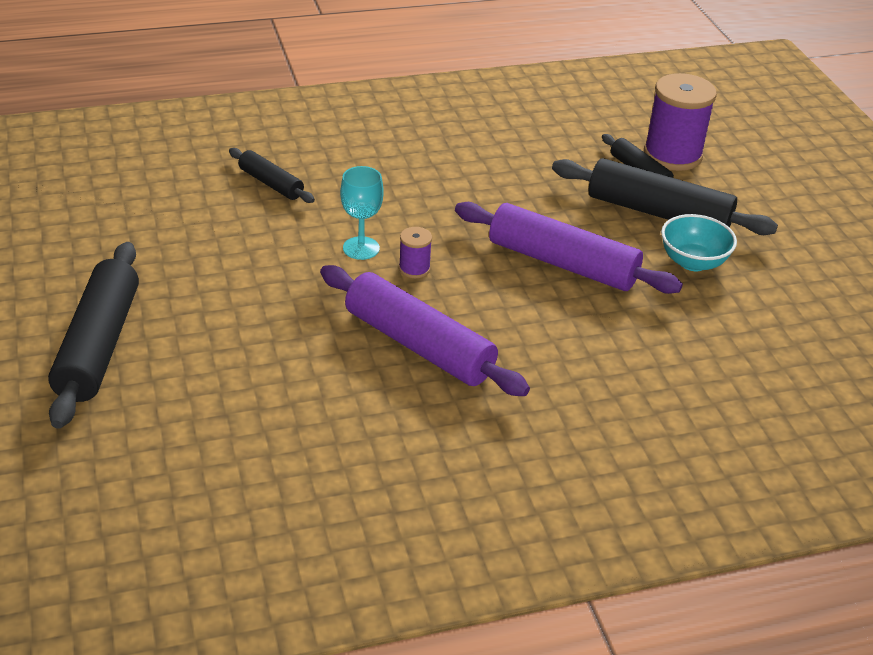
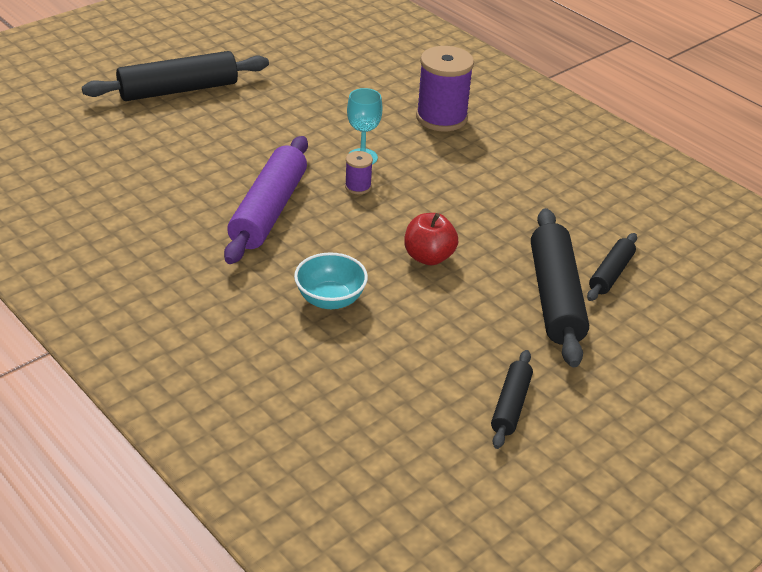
camera: 65 degrees right, 0 degrees up
(271, 183) = (405, 100): black rolling pin -> black rolling pin (511, 405)
(562, 263) = (428, 257): purple rolling pin -> red apple
(672, 155) = (662, 288): purple spool -> purple spool (441, 118)
(693, 262) = (497, 332): turquoise bowl -> turquoise bowl (330, 299)

